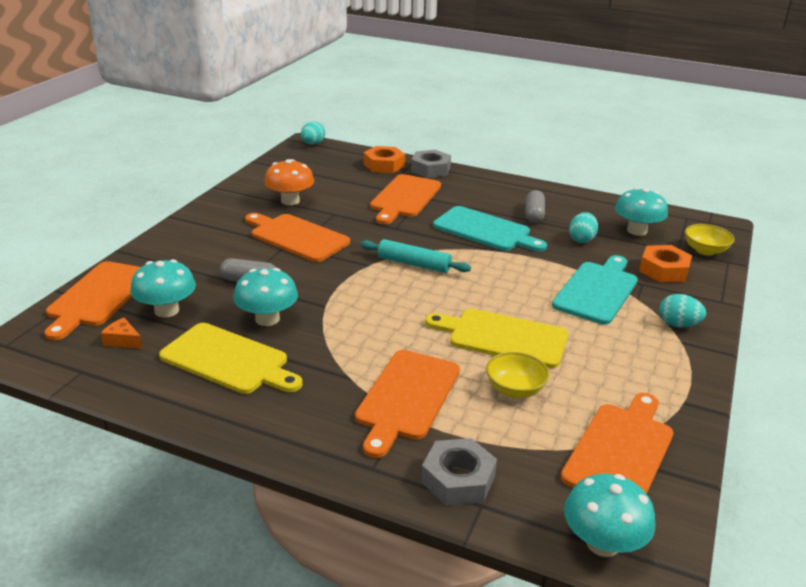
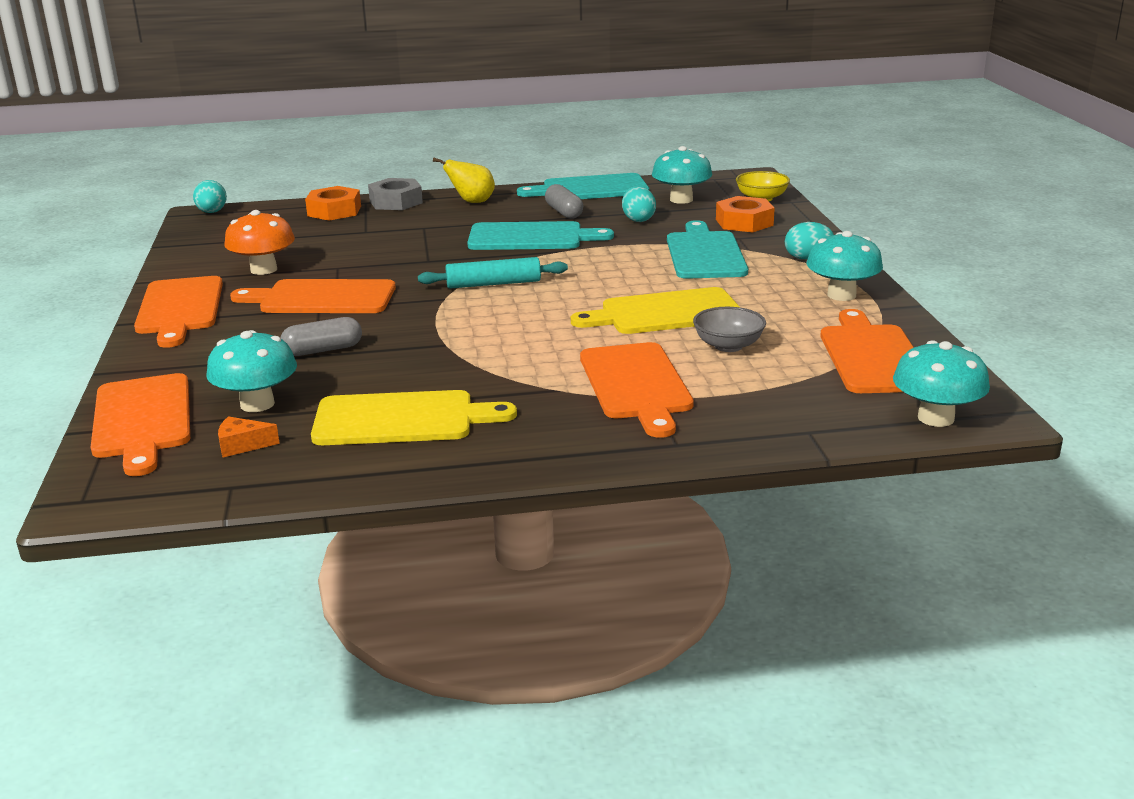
camera: 30 degrees left, 5 degrees down
(267, 319) = (395, 374): turquoise mushroom -> turquoise mushroom (841, 295)
(404, 198) = (401, 233): orange cutting board -> orange cutting board (179, 308)
(458, 479) = (765, 423): grey nut -> none
(480, 185) = (472, 202): none -> yellow pear
(515, 389) = (728, 346): yellow bowl -> grey bowl
(577, 198) = (590, 189): none -> turquoise cutting board

